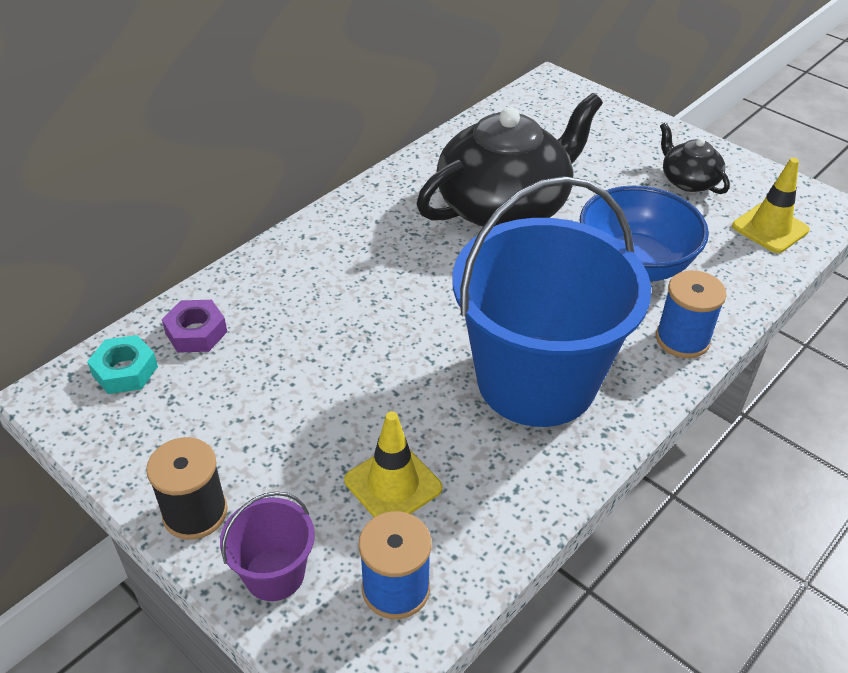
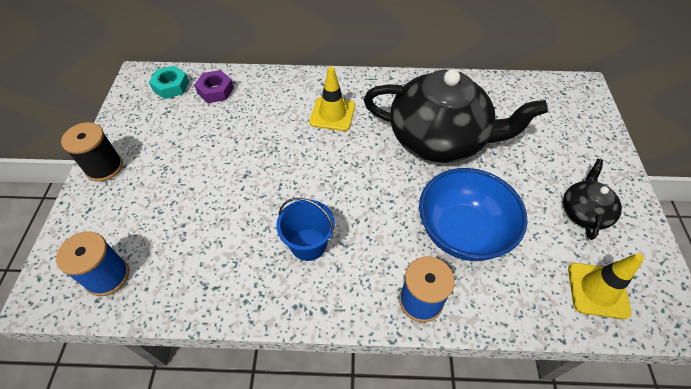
camera: 50 degrees right, 10 degrees up
(274, 574) = (86, 221): purple bucket -> none
(393, 484) = (176, 229): yellow traffic cone -> yellow traffic cone (332, 114)
(536, 380) = (308, 244): blue bucket -> blue bucket, size x0.42

